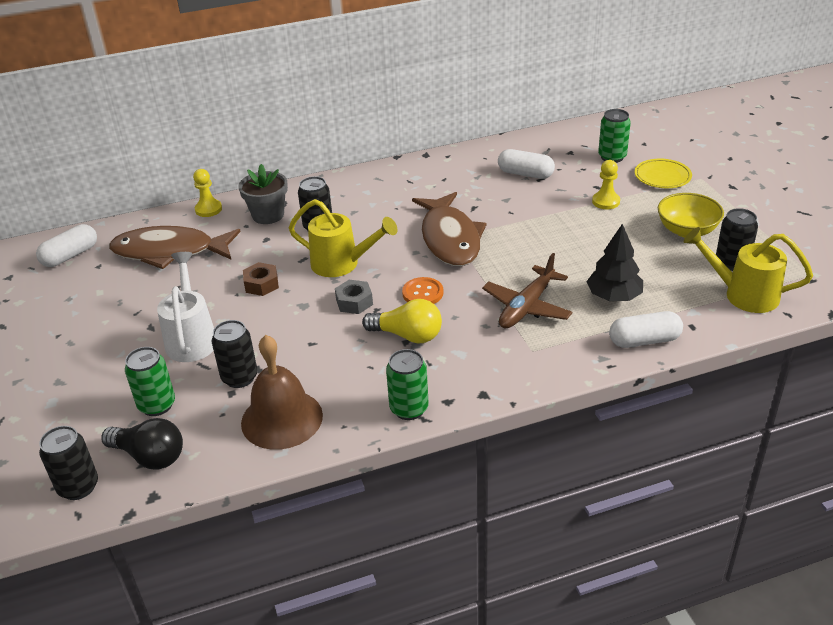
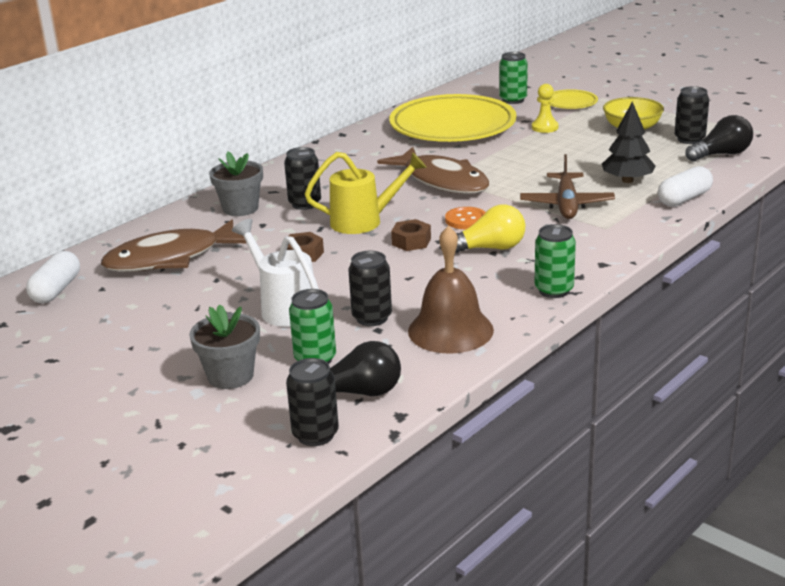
camera: 30 degrees left, 10 degrees down
(87, 396) = (230, 376): none -> grey flower pot
(208, 209) = (169, 220): yellow pawn -> none
(354, 302) = (411, 241): grey nut -> brown nut
(525, 174) = (452, 126): white capsule -> yellow plate
(743, 295) = (721, 154): yellow watering can -> black light bulb

